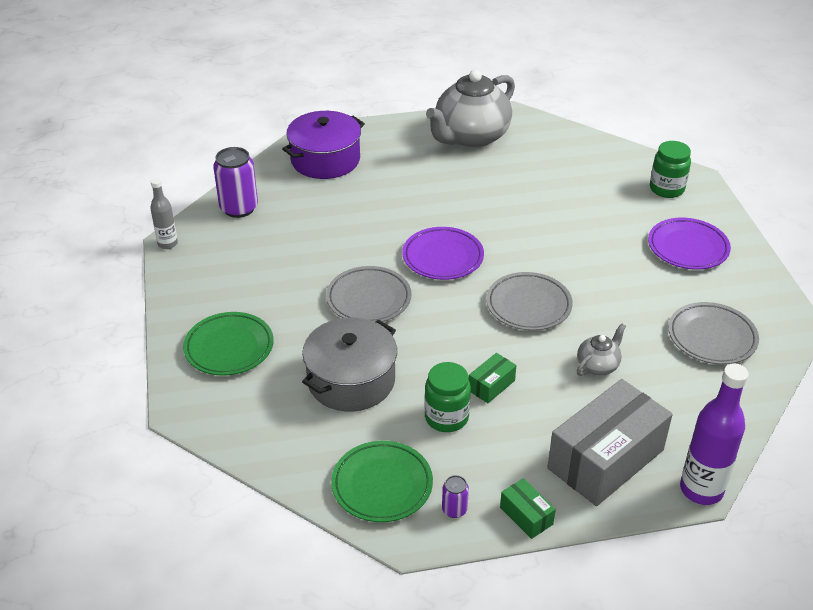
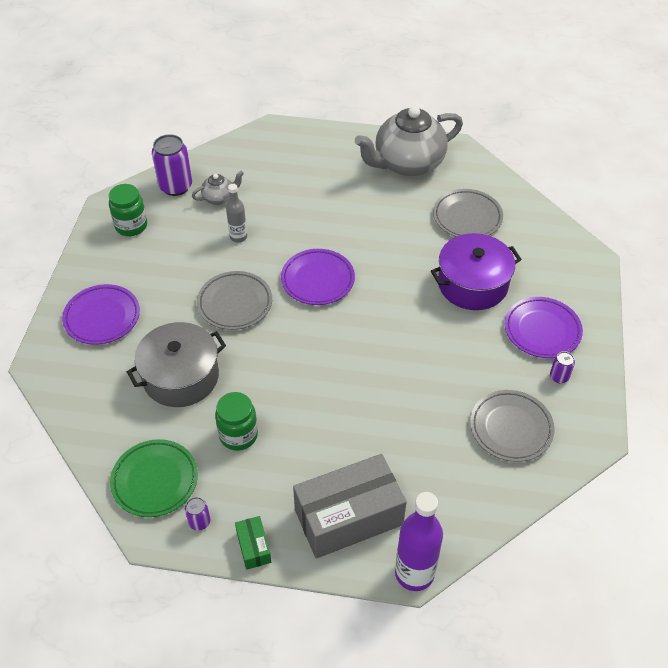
camera: 20 degrees right, 10 degrees up
(167, 244) = (103, 206): grey bottle -> grey bottle (238, 237)
(229, 347) = (102, 317): green plate -> purple plate
(325, 160) = (270, 156): purple pot -> purple pot (472, 284)
(491, 385) = (291, 416): green box -> none
(528, 305) = (365, 348): grey plate -> grey plate (467, 217)
(598, 365) = (392, 425): grey teapot -> grey teapot (219, 198)
(666, 189) = (558, 263): green jar -> green jar (131, 226)
(728, 282) = (559, 377): none -> purple can

